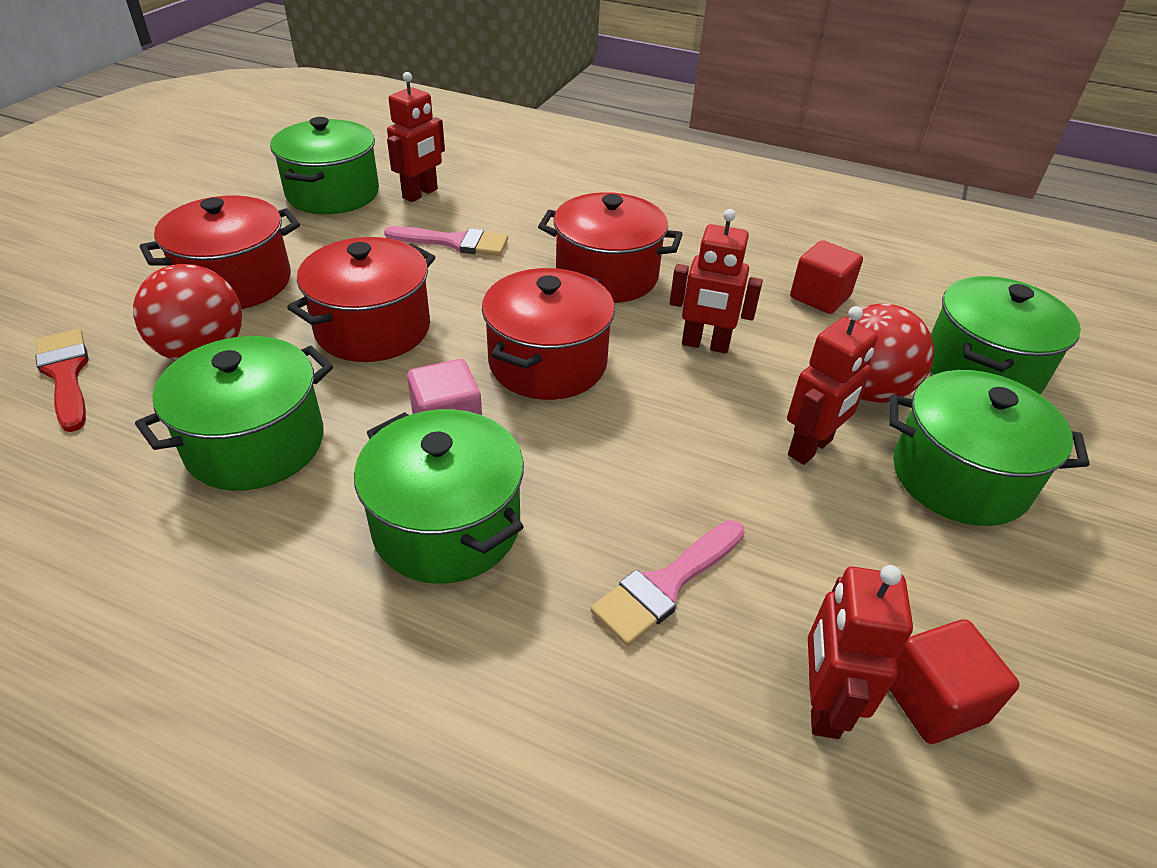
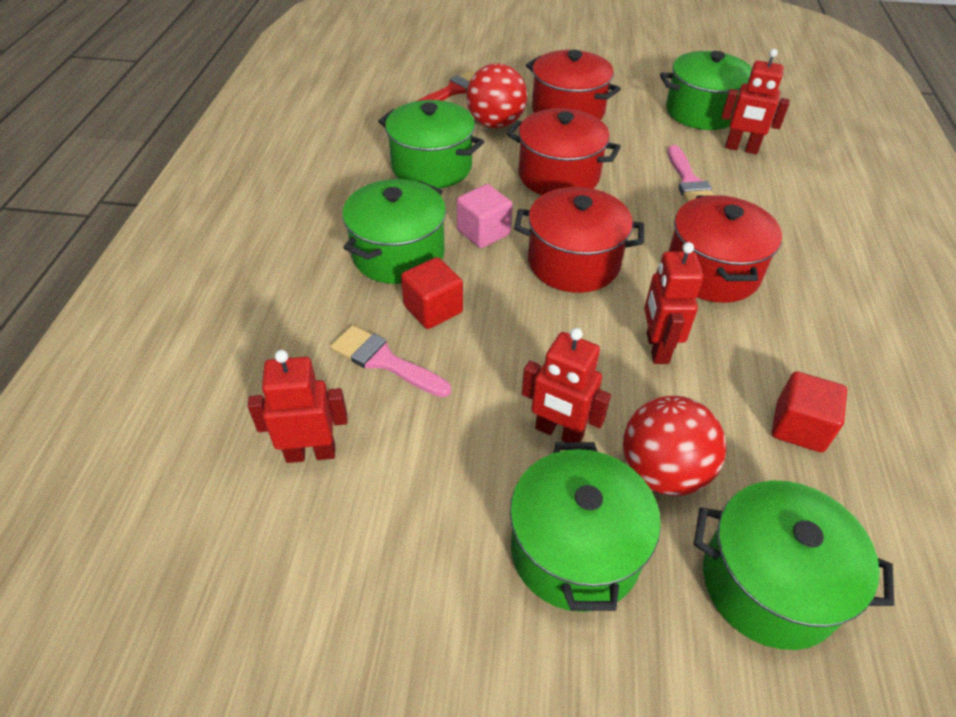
camera: 75 degrees right, 5 degrees up
(933, 700) = (326, 520): red cube -> red cube (433, 309)

